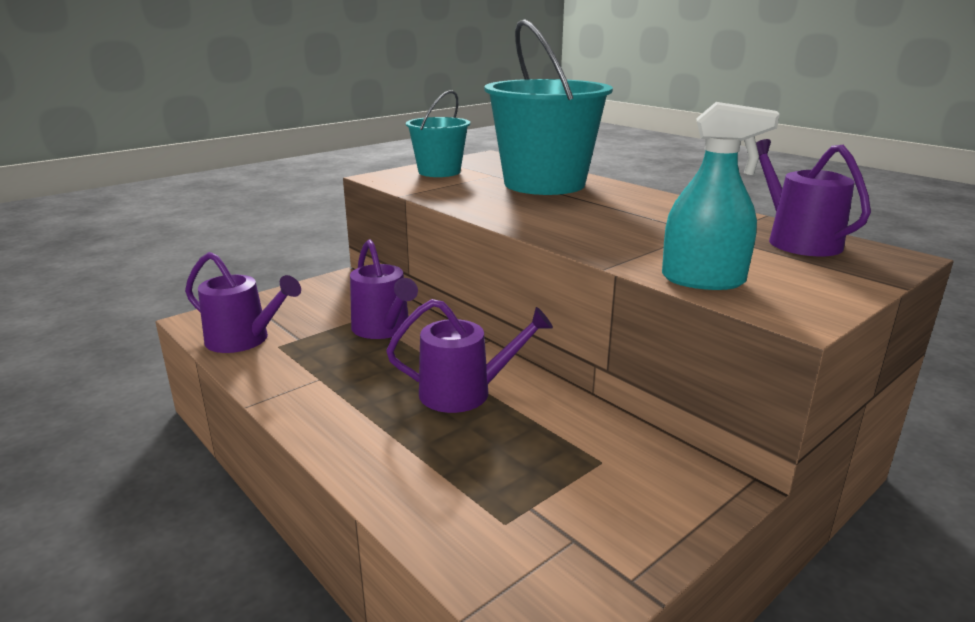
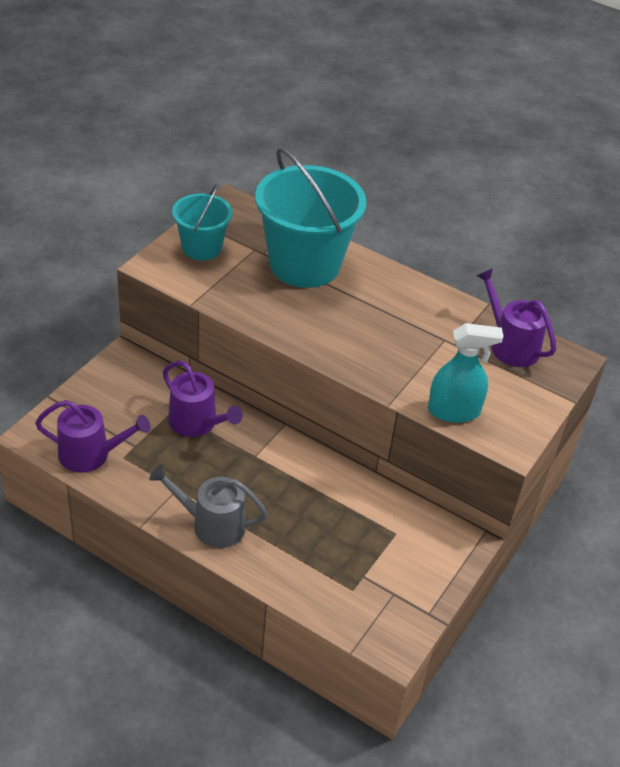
camera: 20 degrees left, 20 degrees up
(338, 417) = (212, 524): none -> grey watering can
(464, 392) = (288, 486): purple watering can -> none

